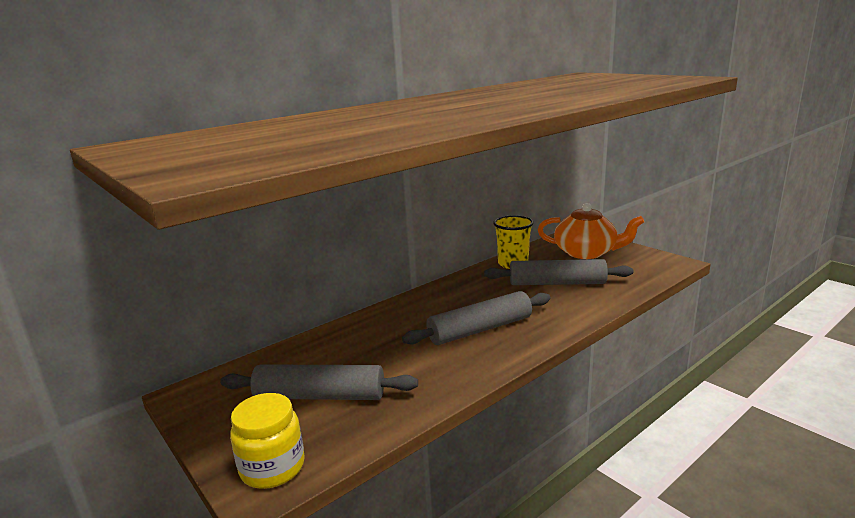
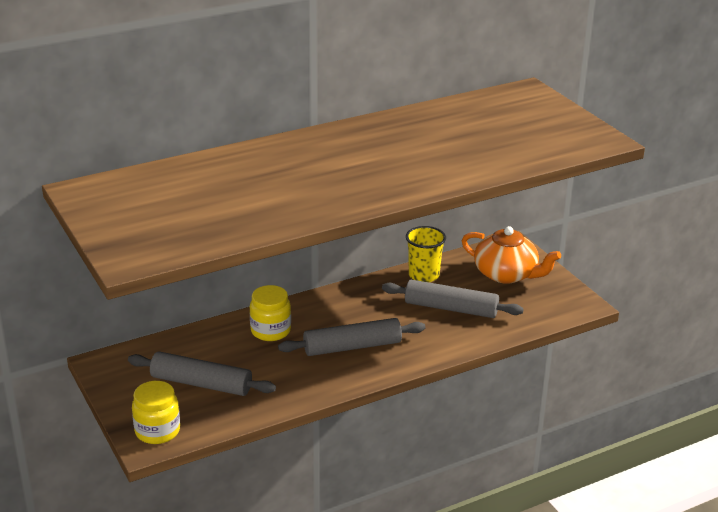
camera: 10 degrees right, 10 degrees up
(384, 329) = (270, 331): none -> yellow jar

